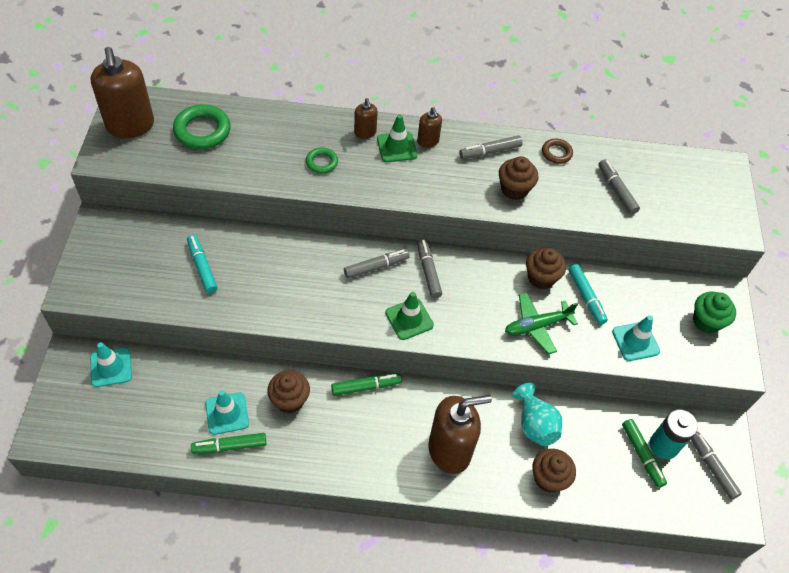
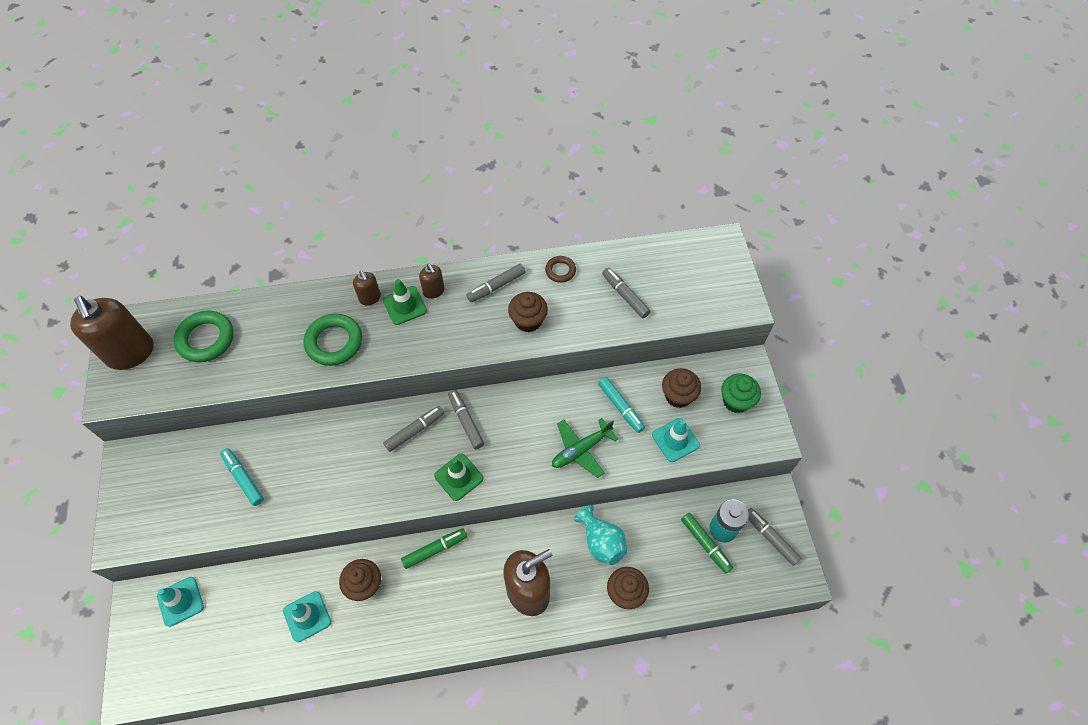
camera: 10 degrees left, 5 degrees up
(229, 446) = (317, 649): green marker -> none
(322, 162) = (334, 342): green ring -> green ring, size x1.78
(541, 278) = (574, 398): brown cupcake -> brown cupcake (678, 396)

